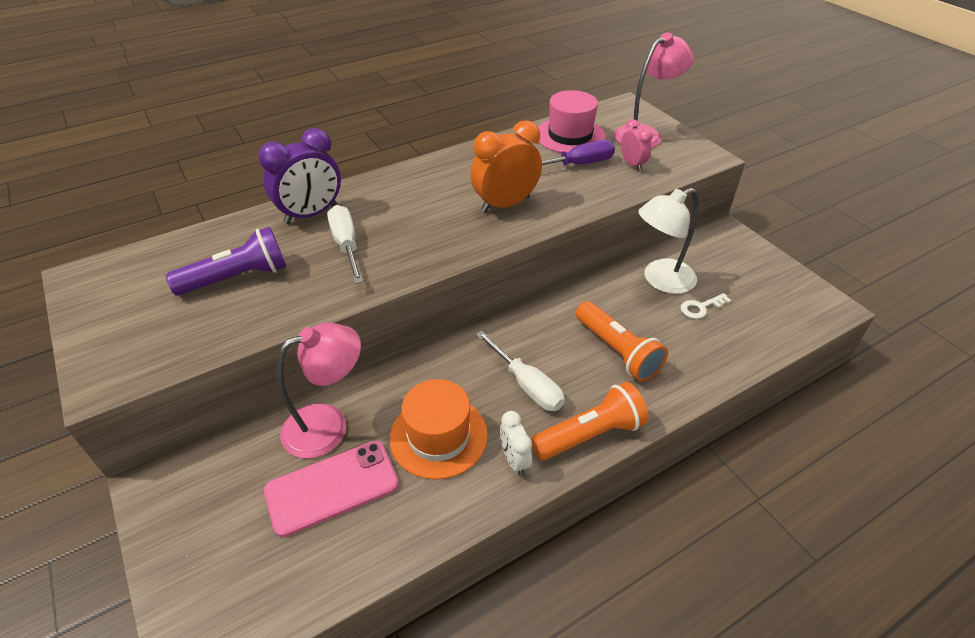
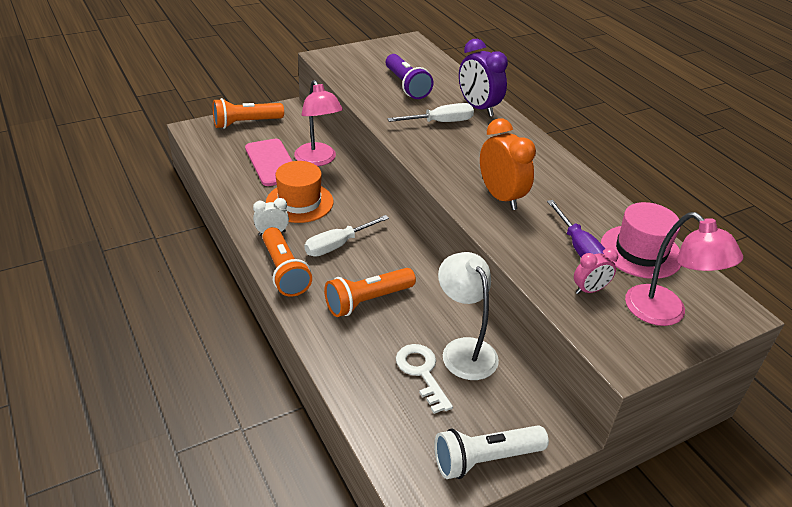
camera: 90 degrees right, 5 degrees down
(191, 553) = (246, 123): none -> orange flashlight
(701, 307) = (422, 373): white key -> white key, size x1.52
(774, 271) = (485, 459): none -> white flashlight

